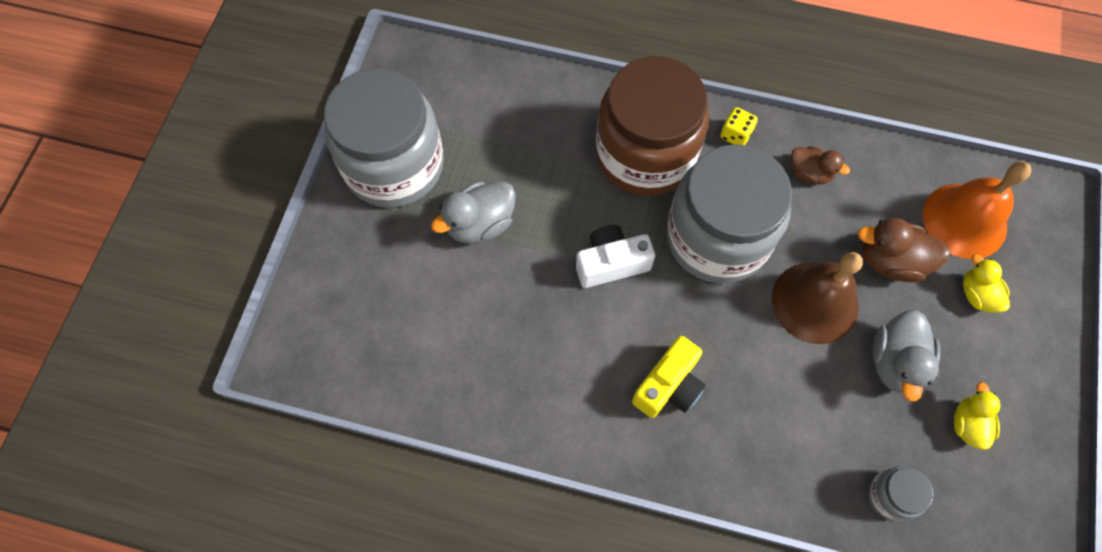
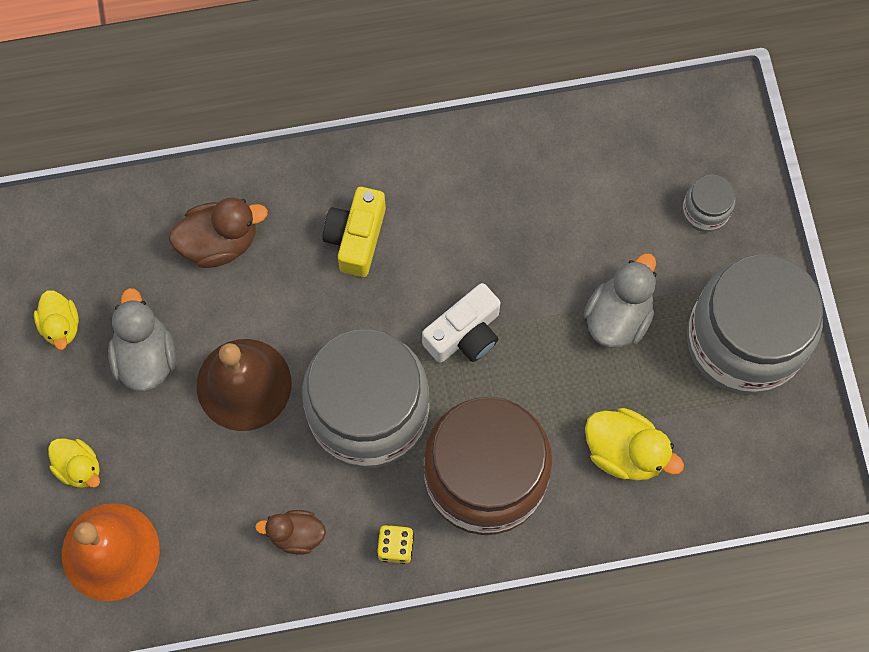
camera: 155 degrees right, 5 degrees up
(531, 127) = (625, 451): none -> yellow duck
(890, 261) = (178, 466): brown duck -> brown duck (219, 242)
(890, 495) = (118, 228): grey jar -> grey jar (705, 211)

